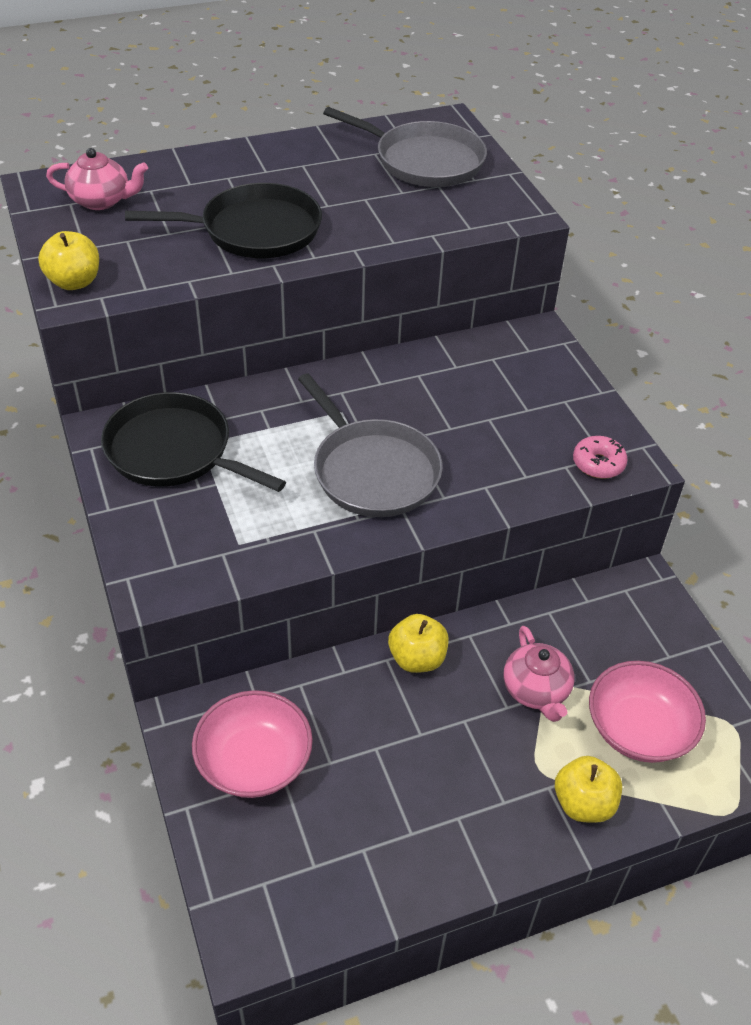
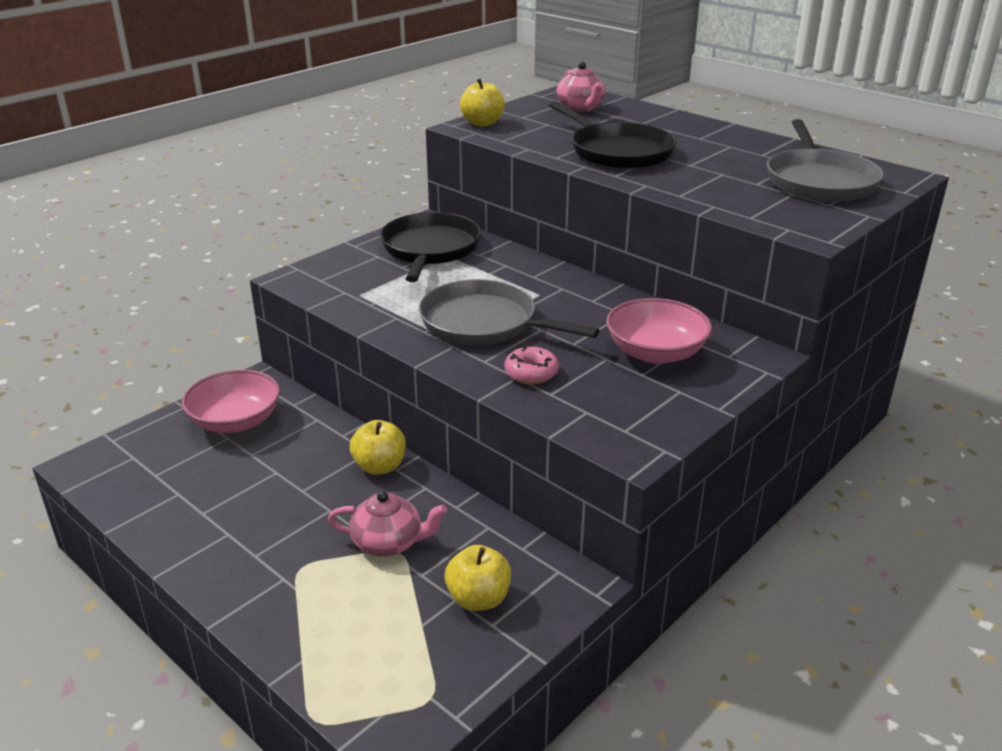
camera: 65 degrees right, 15 degrees down
(372, 471) = (484, 323): grey pan -> grey pan turned 90 degrees clockwise
(536, 690) = (388, 543): pink teapot -> pink teapot turned 135 degrees counterclockwise
(583, 803) = (276, 605): yellow apple -> yellow apple (478, 599)
(598, 464) = (610, 429): pink donut -> pink donut (531, 373)
(639, 729) = (383, 623): pink bowl -> pink bowl (655, 353)

